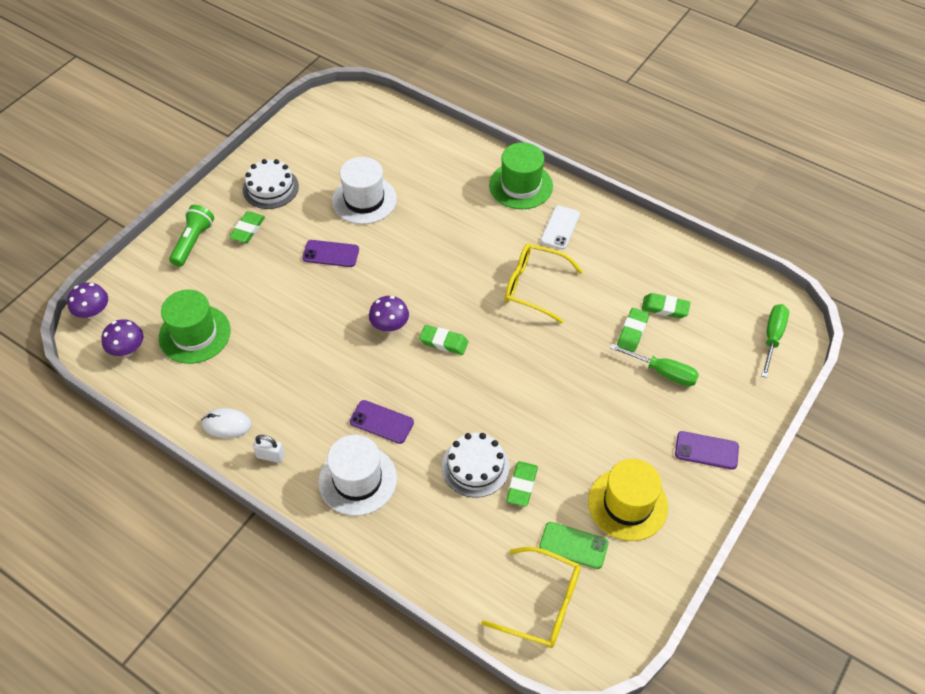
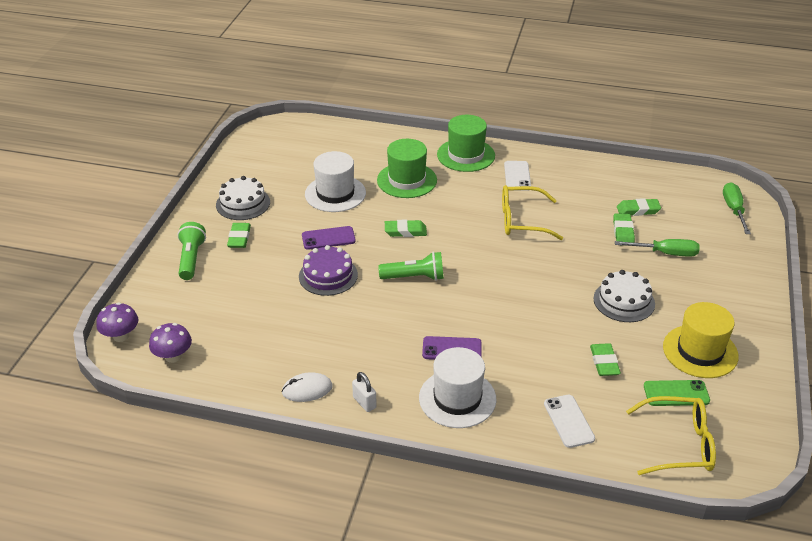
camera: 20 degrees left, 15 degrees down
(194, 334) = (234, 328): green hat -> green hat (407, 180)
(270, 456) = (364, 402): white padlock -> white padlock turned 60 degrees clockwise
(308, 299) = (328, 275): none -> purple cake
(390, 326) = (414, 277): purple mushroom -> green flashlight
(443, 342) = (470, 277): green eraser -> green eraser (405, 231)
(449, 541) = (568, 421): none -> white phone
(475, 466) = (555, 359): white cake -> white cake (624, 301)
(706, 450) = (736, 297): purple phone -> none

